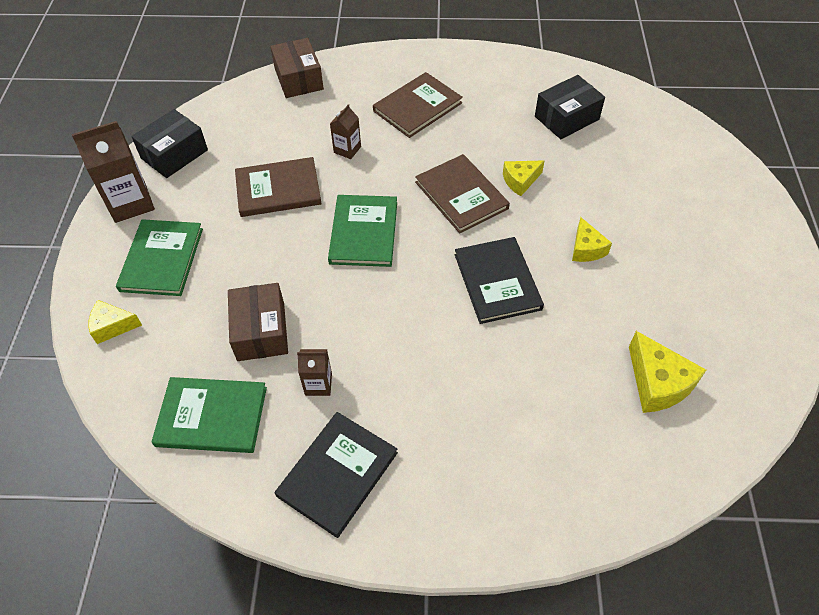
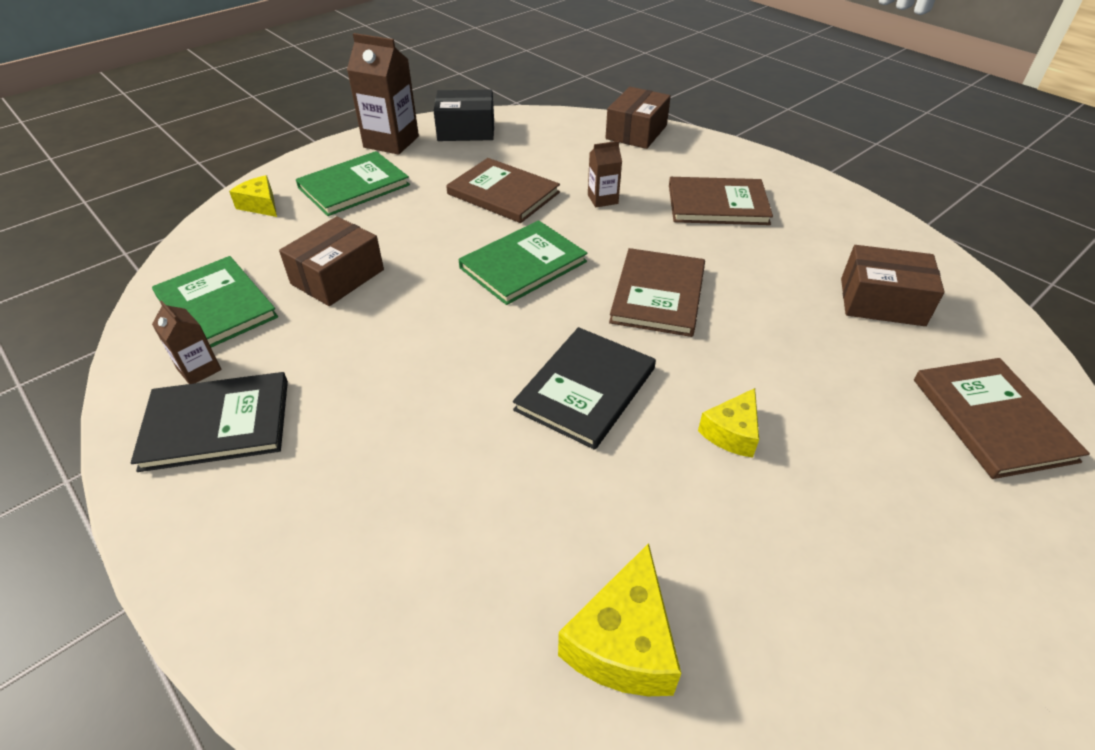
camera: 45 degrees right, 10 degrees down
(318, 384) = (313, 345): brown carton -> brown carton (199, 369)
(520, 181) = (741, 322): yellow cheese -> none
(566, 118) = (882, 302): black box -> brown box
(671, 154) = (992, 419): none -> brown book

